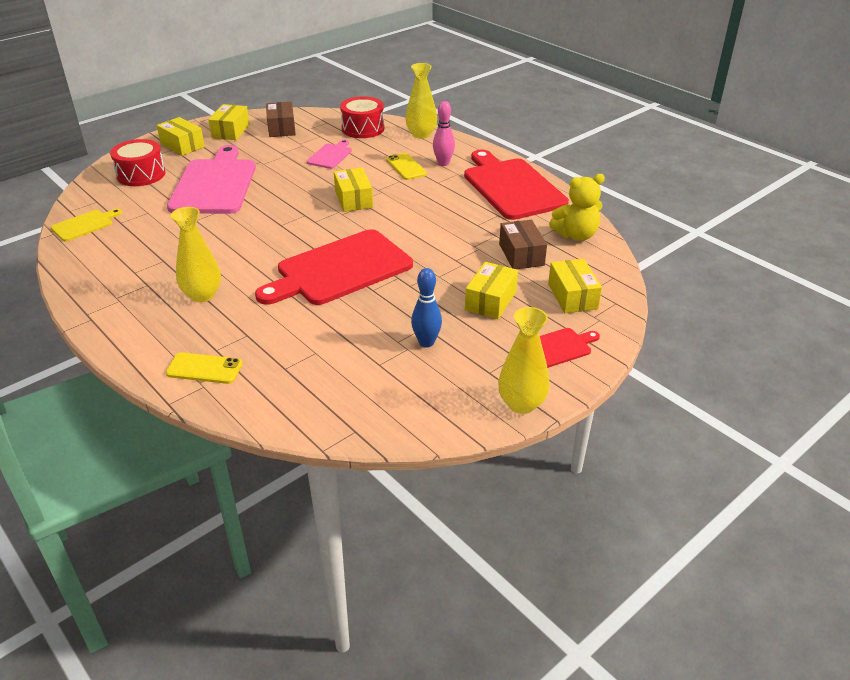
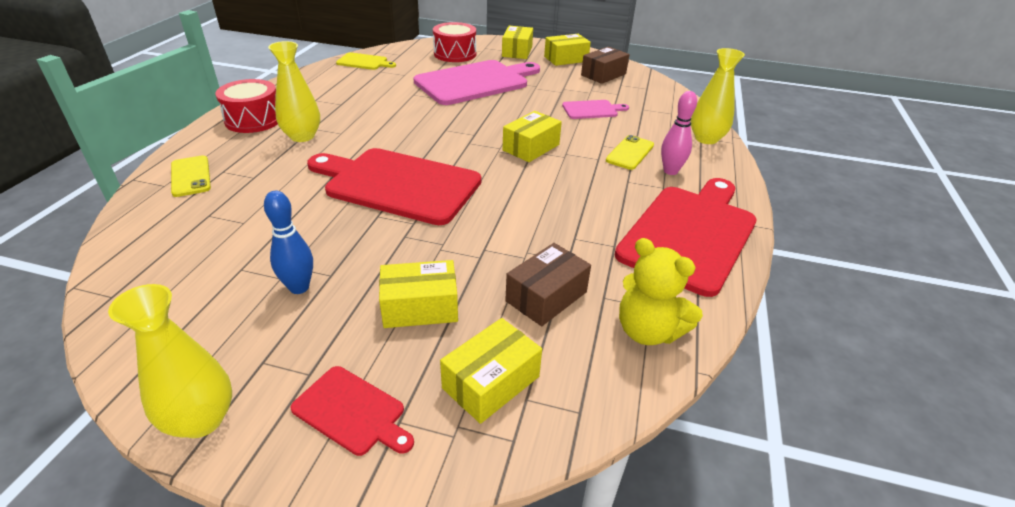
camera: 55 degrees right, 0 degrees up
(363, 128) = (664, 107): red drum -> red drum (253, 120)

